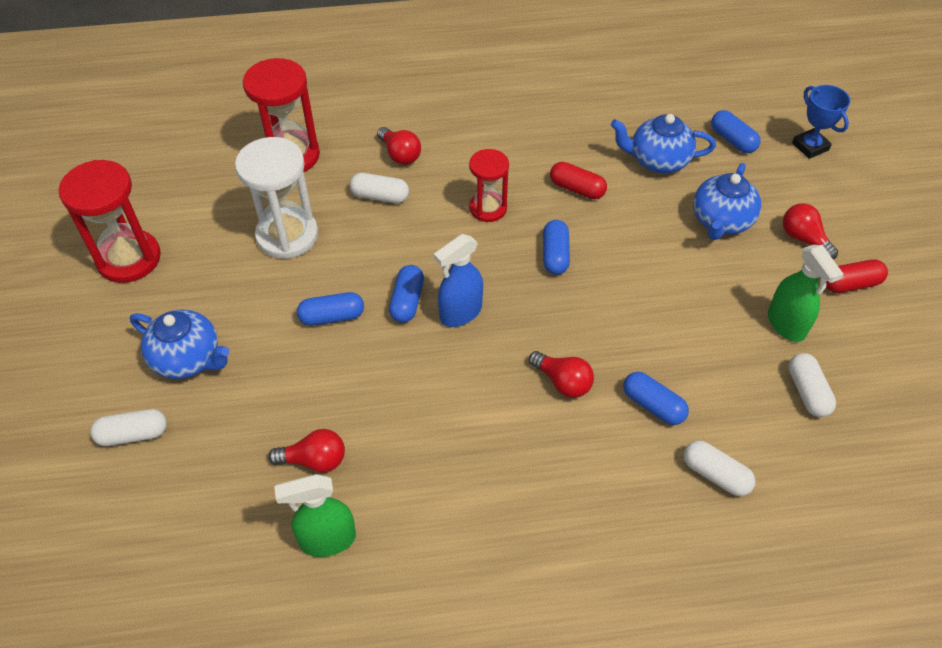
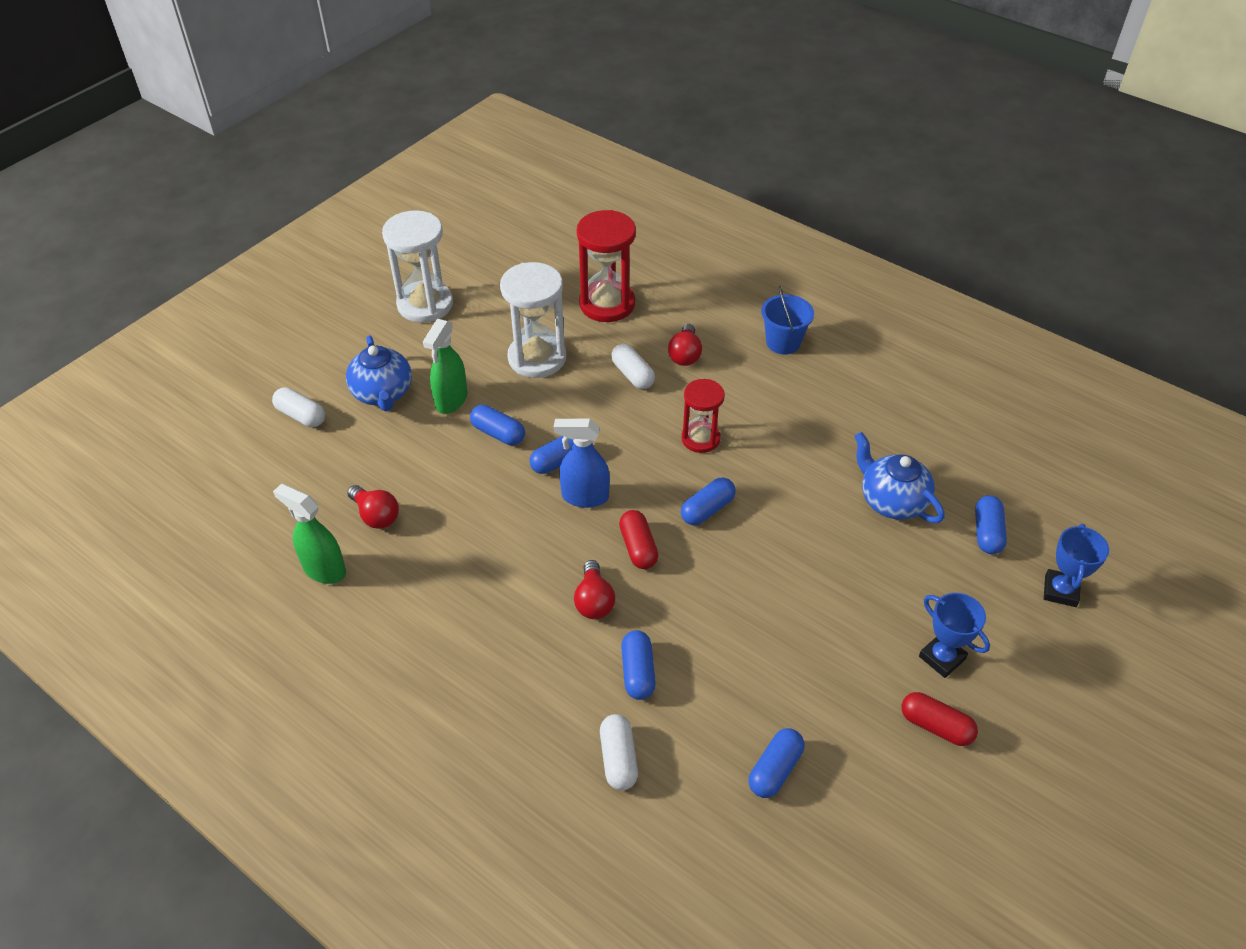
camera: 45 degrees right, 5 degrees down
(129, 258) = (425, 304): red hourglass -> white hourglass
(458, 99) = (783, 342): none -> blue bucket
(577, 189) = (791, 474): red capsule -> red capsule (638, 547)
(721, 221) = (883, 587): blue teapot -> none
(786, 325) = (828, 708): green spray bottle -> green spray bottle (451, 400)
(803, 239) = (942, 658): red light bulb -> blue trophy
(807, 392) = (775, 770): white capsule -> blue capsule

